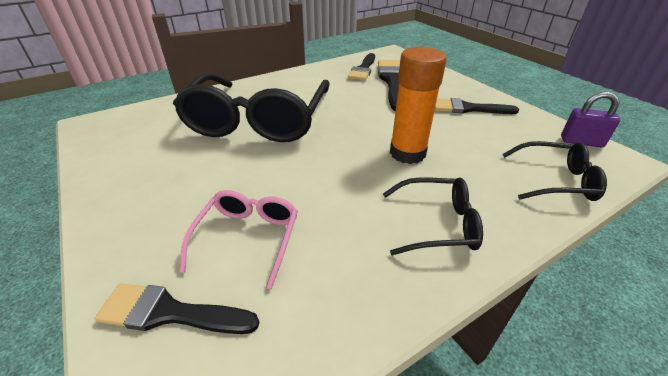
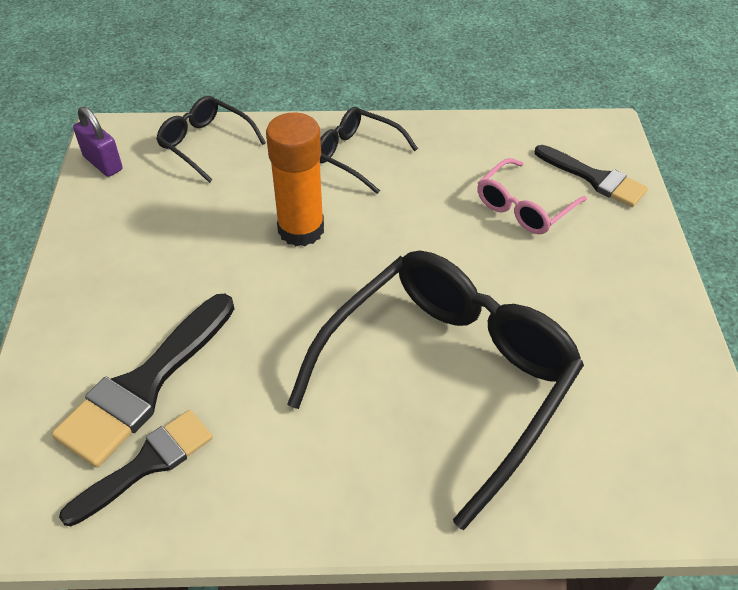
camera: 150 degrees left, 10 degrees up
(468, 108) = (132, 263): black brush -> none

